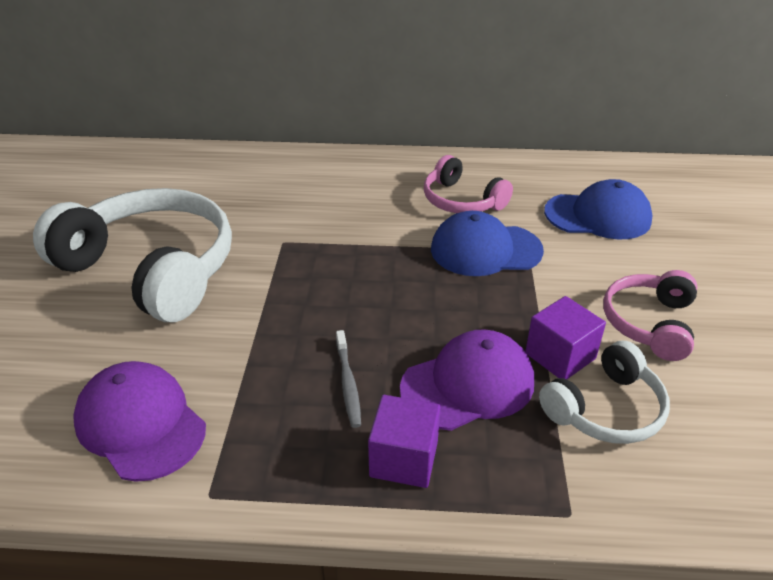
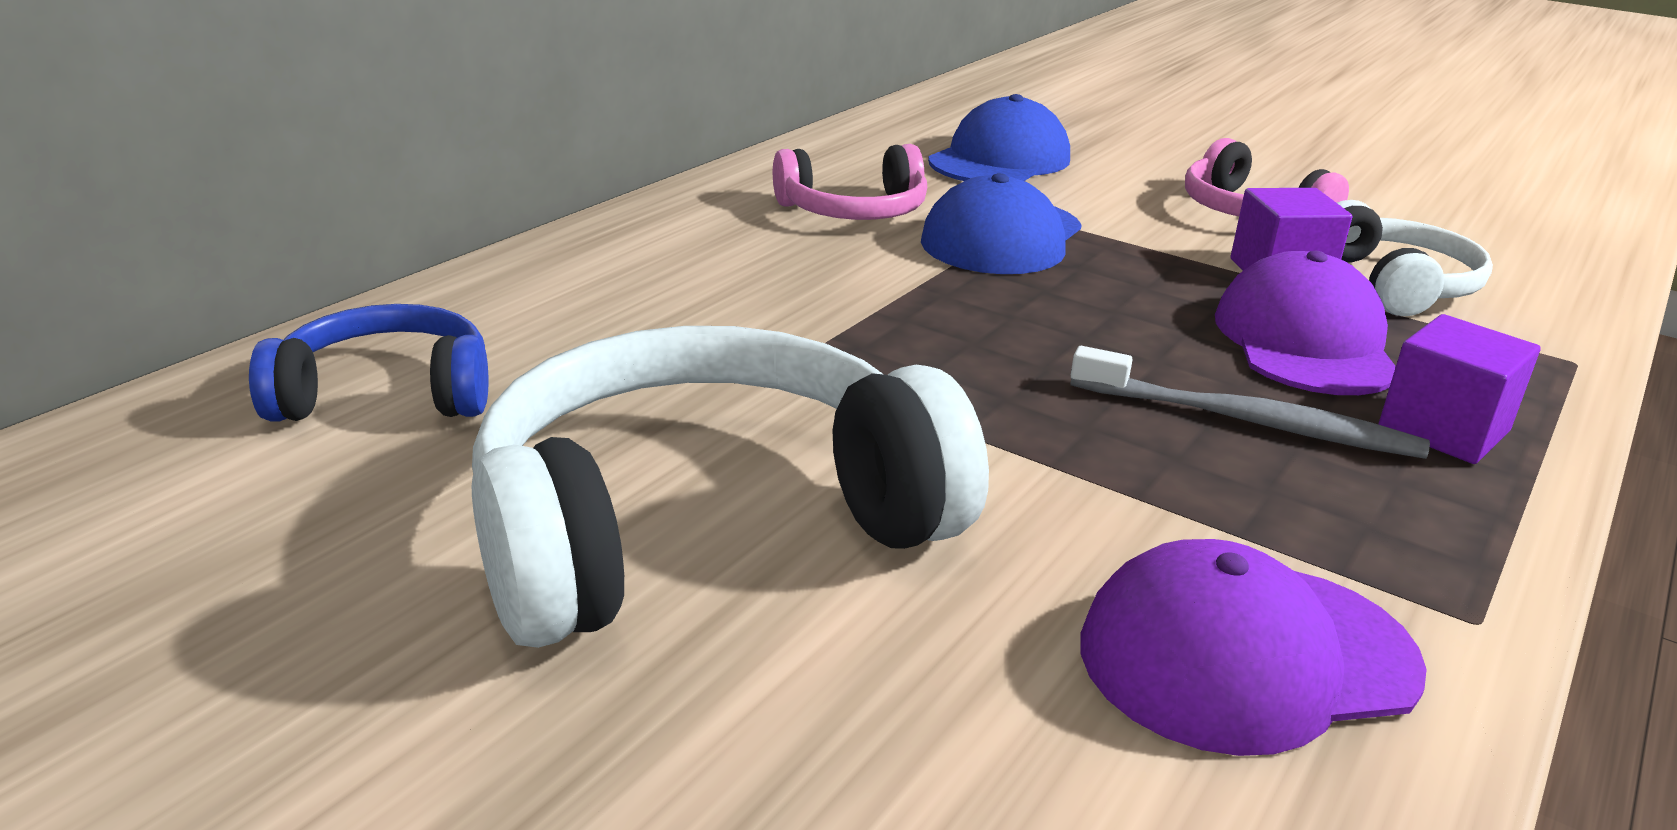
camera: 60 degrees left, 10 degrees down
(189, 178) = (386, 394): none -> blue headphones
(348, 383) = (1250, 422): grey toothbrush -> grey toothbrush, size x1.55

